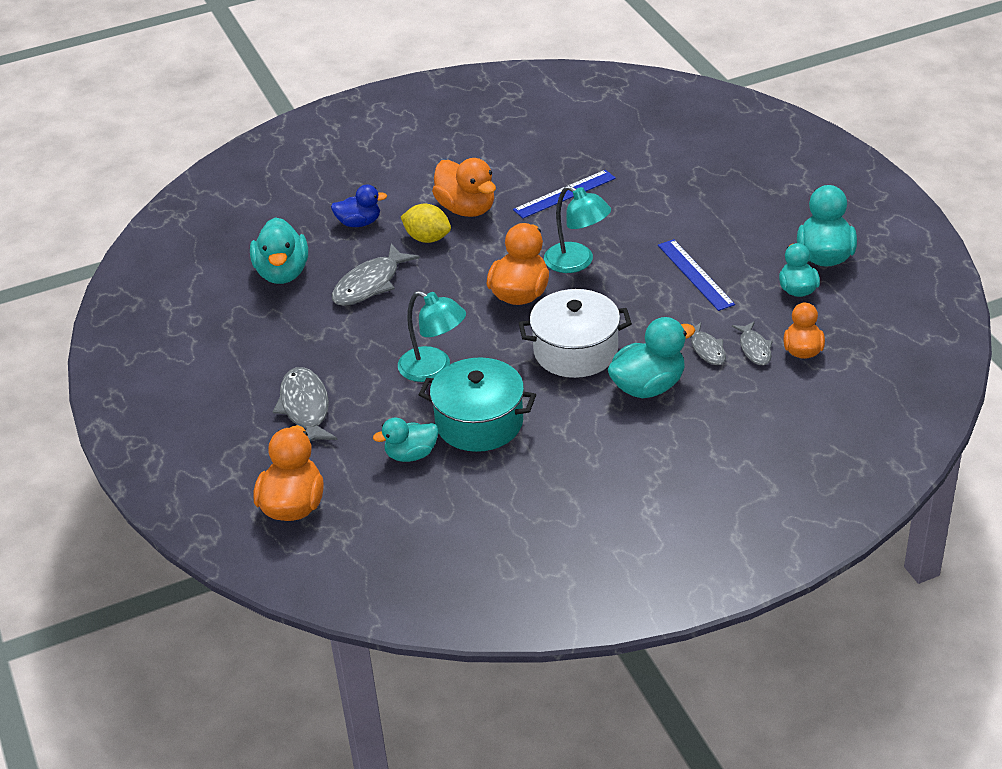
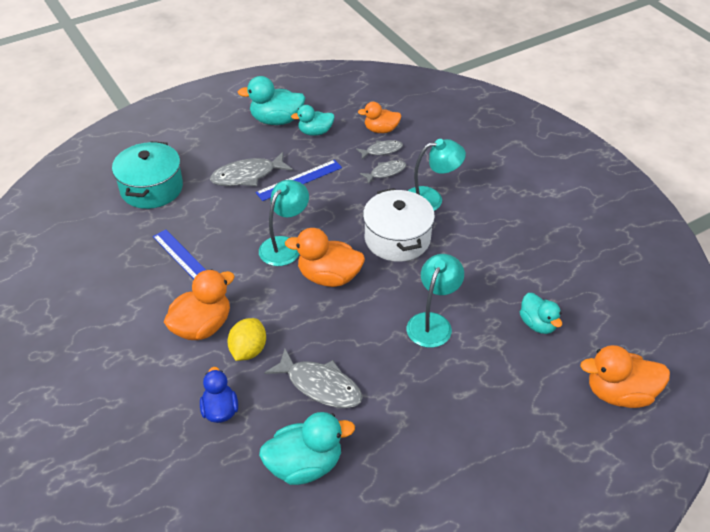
camera: 100 degrees left, 5 degrees up
(305, 408) = (501, 407): grey fish -> grey fish (247, 175)
(479, 422) = (490, 287): turquoise pot -> turquoise pot (151, 188)
(648, 387) = (431, 199): turquoise duck -> turquoise lamp

